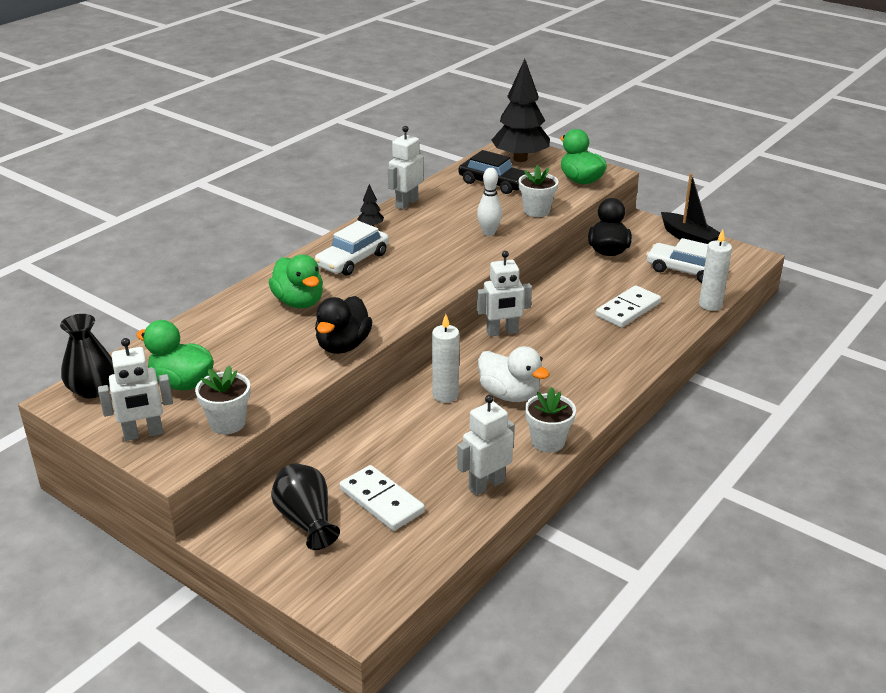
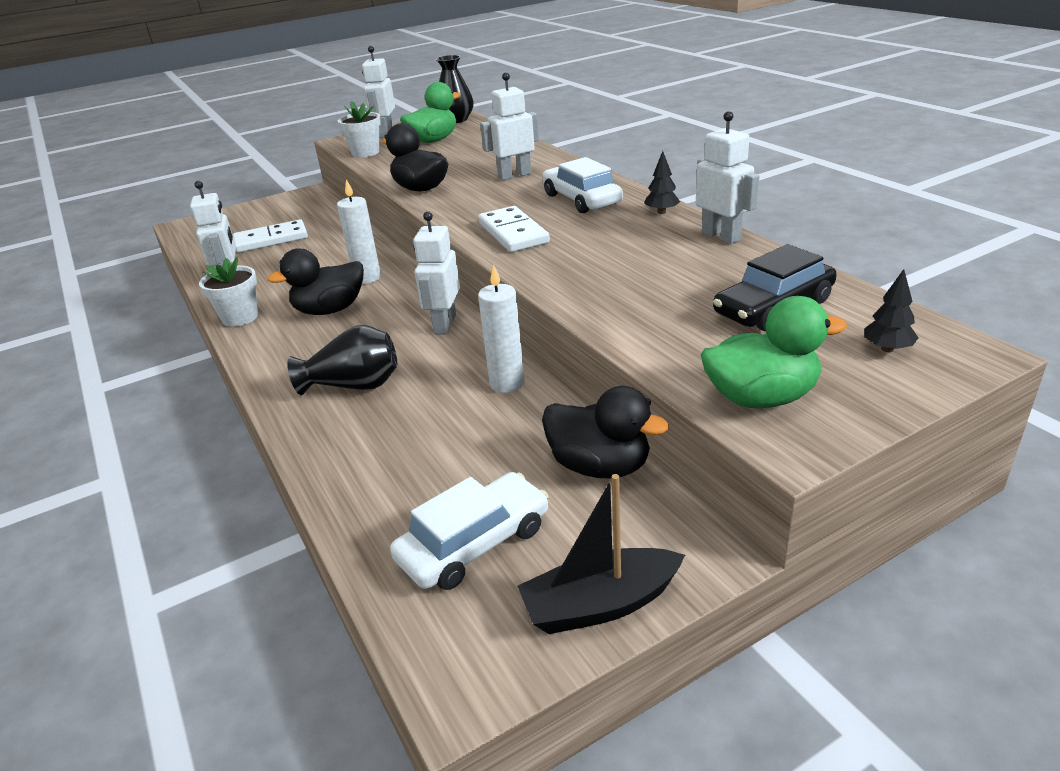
camera: 115 degrees right, 0 degrees up
(299, 302) = (514, 175): green duck -> white robot
(306, 520) = (288, 215): black vase -> black vase (354, 385)
(489, 233) = (596, 280): white bowling pin -> none
(509, 395) = (330, 310): white duck -> black duck
(520, 159) = (887, 349): black tree -> black tree, size x0.40
(536, 211) = (647, 327): white flower pot -> none
(628, 309) = (410, 434): white domino -> white domino (513, 233)
(710, 305) = (346, 532): white candle -> white candle (507, 383)

